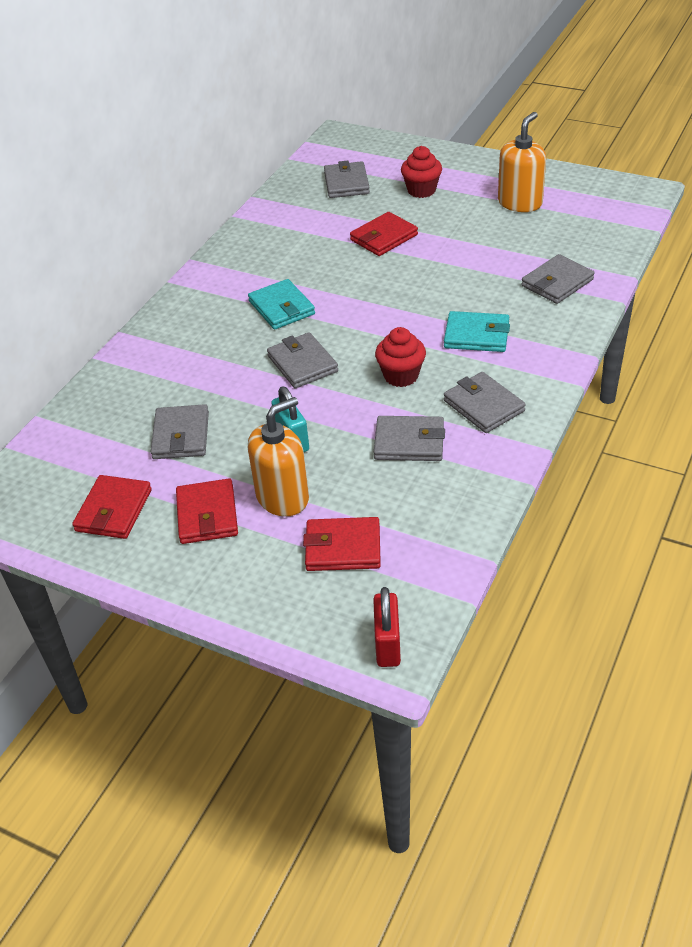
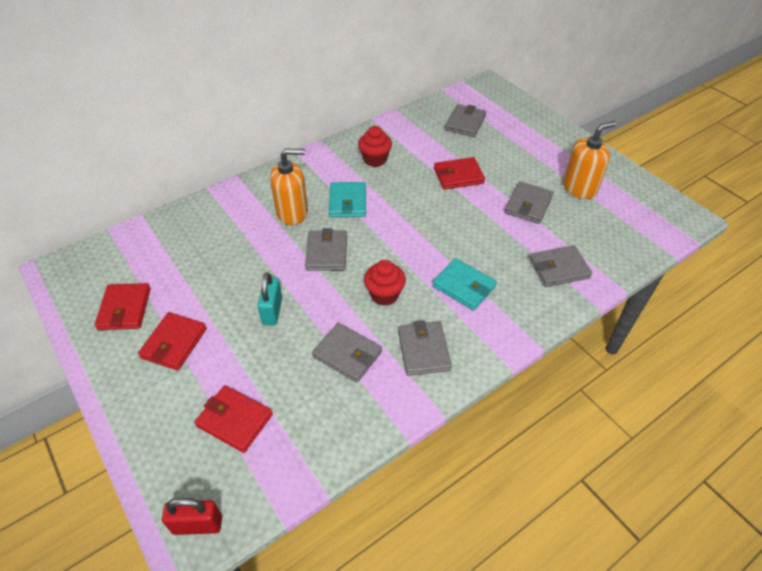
camera: 25 degrees right, 5 degrees up
(114, 510) = (125, 309): red wallet -> red wallet turned 45 degrees counterclockwise
(181, 435) = (208, 272): grey wallet -> grey wallet (528, 205)
(283, 497) = (230, 355): orange soap dispenser -> orange soap dispenser (292, 212)
(387, 644) = (197, 525): red padlock -> red padlock turned 60 degrees clockwise
(421, 190) = (513, 149): red cupcake -> red cupcake (375, 159)

